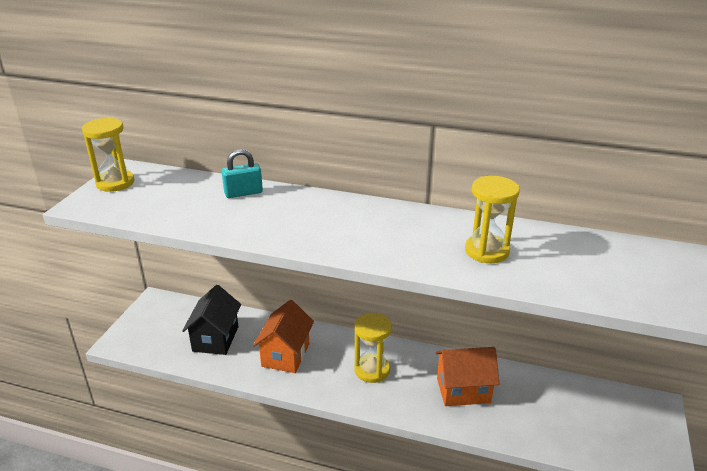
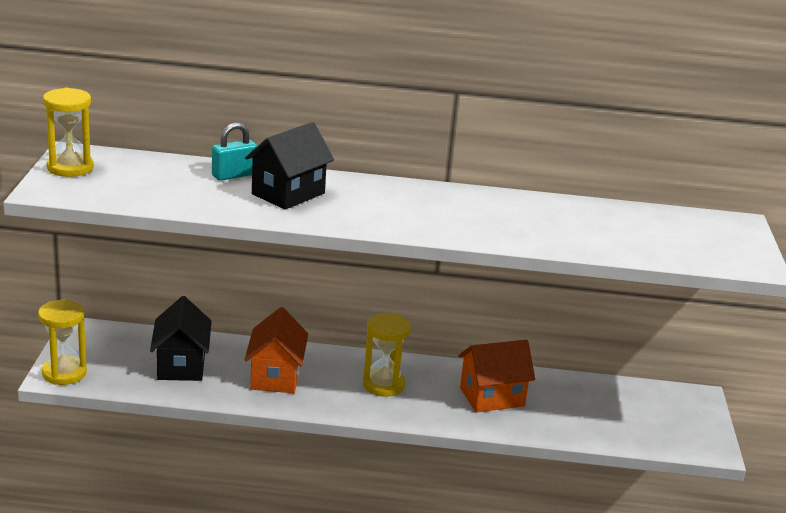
camera: 15 degrees left, 5 degrees down
(280, 213) = (288, 194): none -> black house
(487, 251) = (523, 222): yellow hourglass -> yellow hourglass (64, 373)

